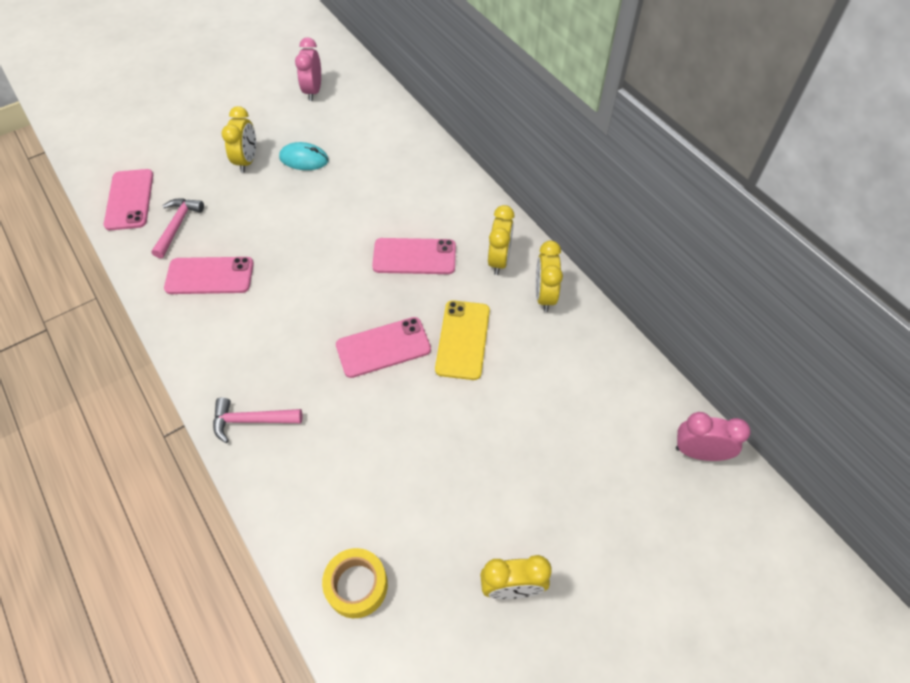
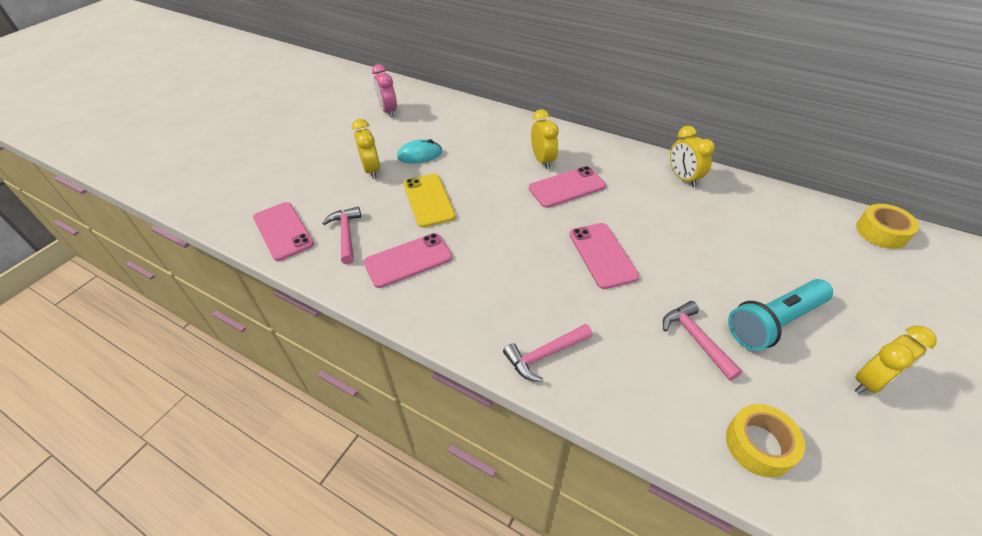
camera: 25 degrees left, 10 degrees down
(383, 347) = (602, 255): pink phone -> pink phone turned 60 degrees counterclockwise
(392, 470) = (696, 339): none -> pink hammer
(463, 339) = (656, 226): yellow phone -> yellow phone (429, 200)
(480, 490) = (774, 322): none -> turquoise flashlight
(499, 260) = (630, 168): yellow clock -> yellow clock (543, 161)
(699, 452) = (881, 232): pink clock -> yellow tape

